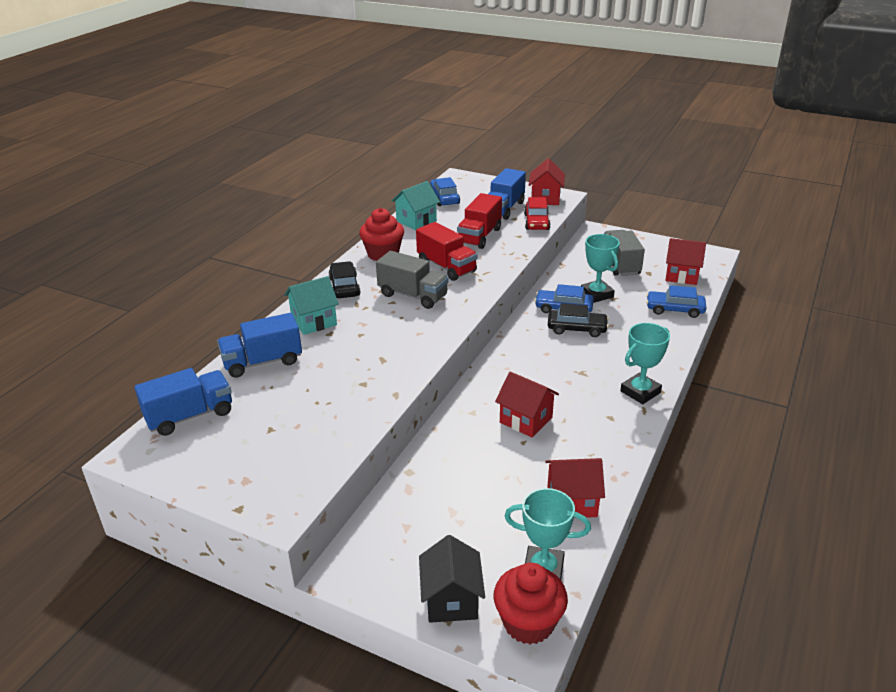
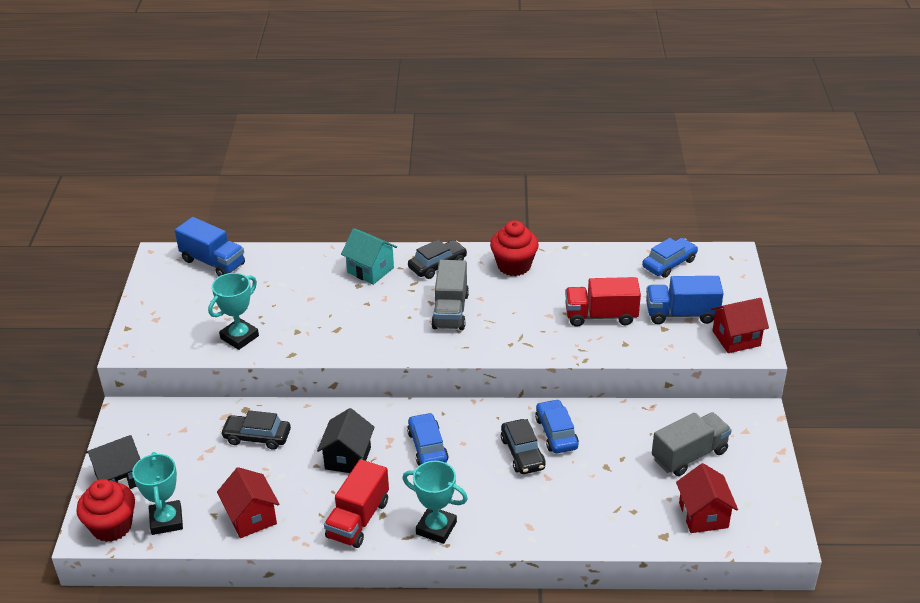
camera: 65 degrees right, 5 degrees up
(262, 362) = (297, 267): blue truck -> none
(416, 221) = (599, 262): turquoise house -> none
(446, 267) = (519, 314): red truck -> red truck (358, 519)
(457, 472) = (257, 437): none -> black car
(526, 420) = (348, 458): red house -> black house
(536, 222) = (668, 348): red car -> none
(596, 294) = (604, 451): turquoise trophy -> turquoise trophy (239, 337)
(674, 309) = (617, 524): blue car -> blue car (427, 447)

